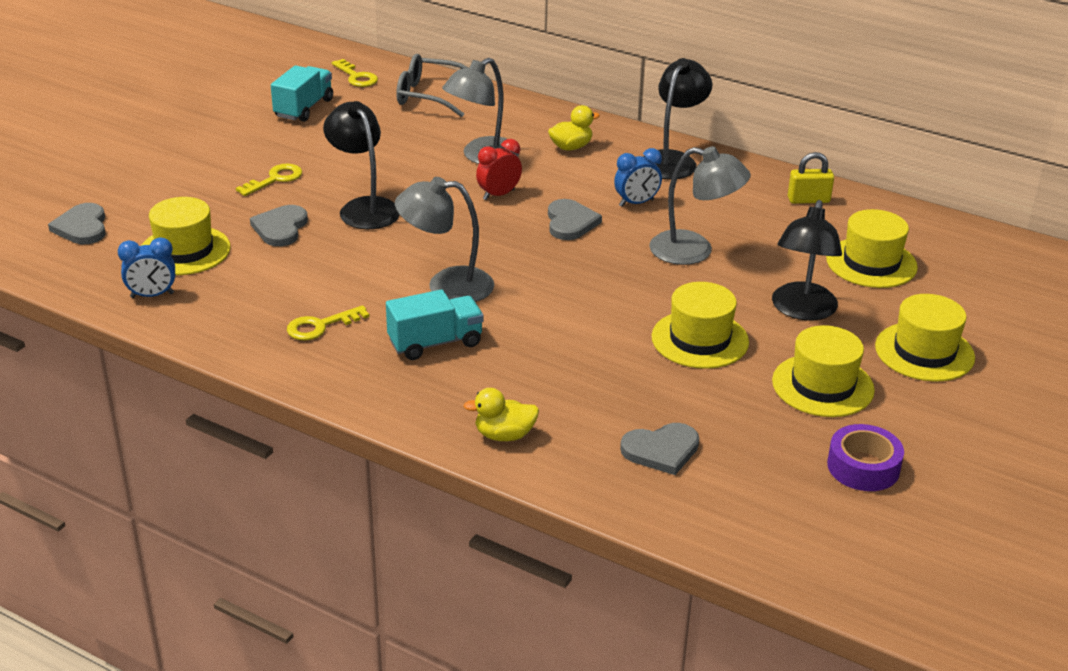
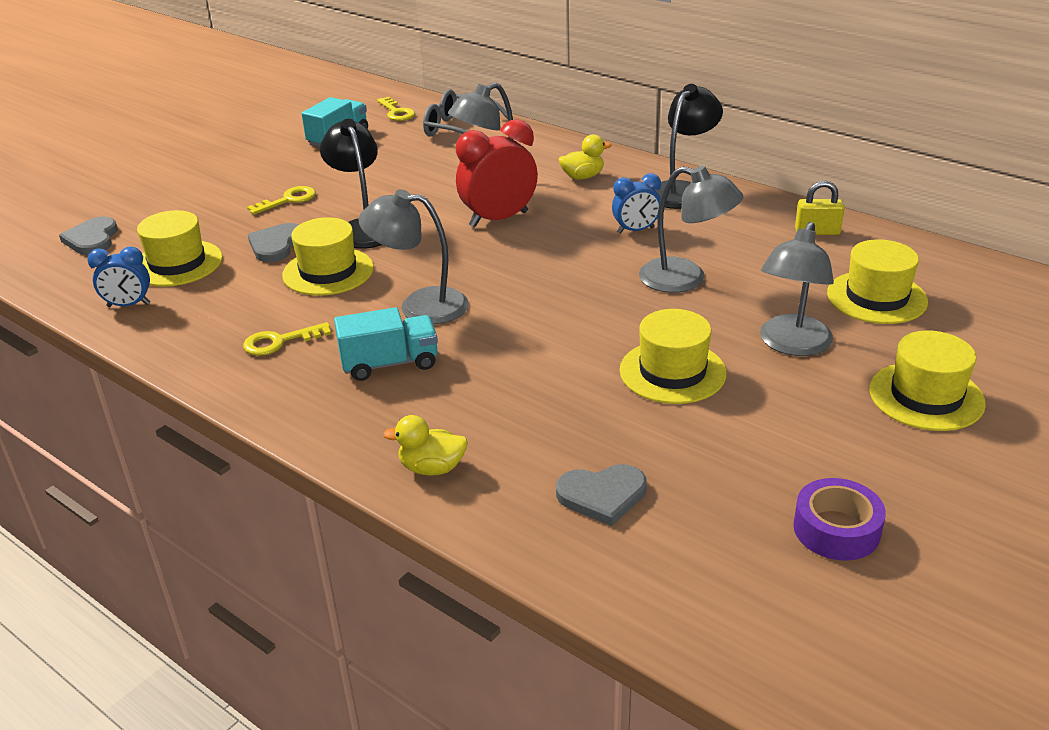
camera: 10 degrees right, 0 degrees up
(499, 195) = (498, 219): red clock -> red clock, size x1.71
(570, 222) = (563, 247): grey heart -> none
(802, 310) = (791, 345): black lamp -> grey lamp
(822, 385) = (802, 429): yellow hat -> yellow hat (328, 272)

